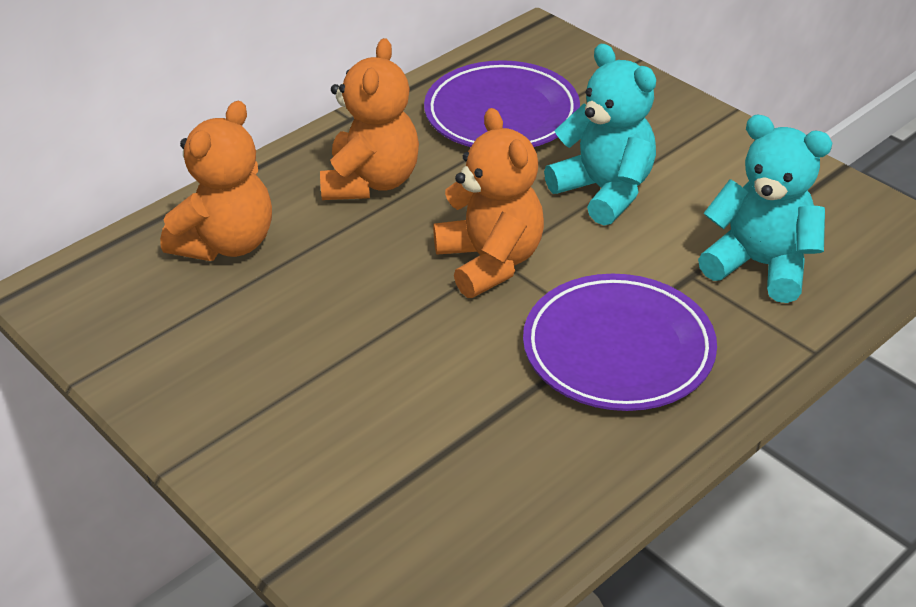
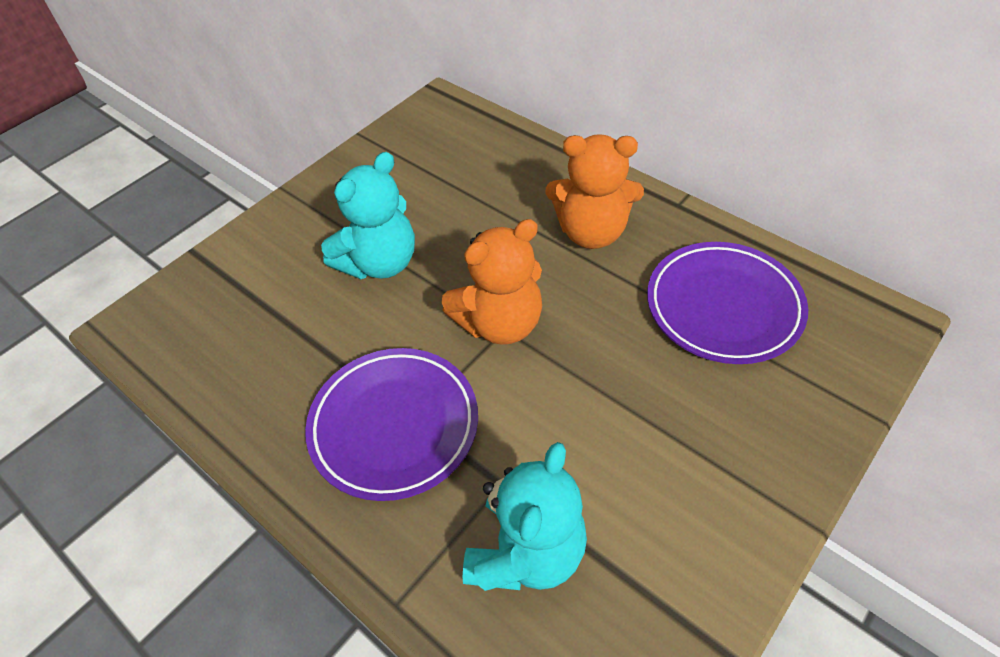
camera: 85 degrees right, 10 degrees up
(226, 243) = (499, 168): orange teddy bear -> none
(604, 191) = (620, 401): turquoise teddy bear -> turquoise teddy bear (379, 263)

